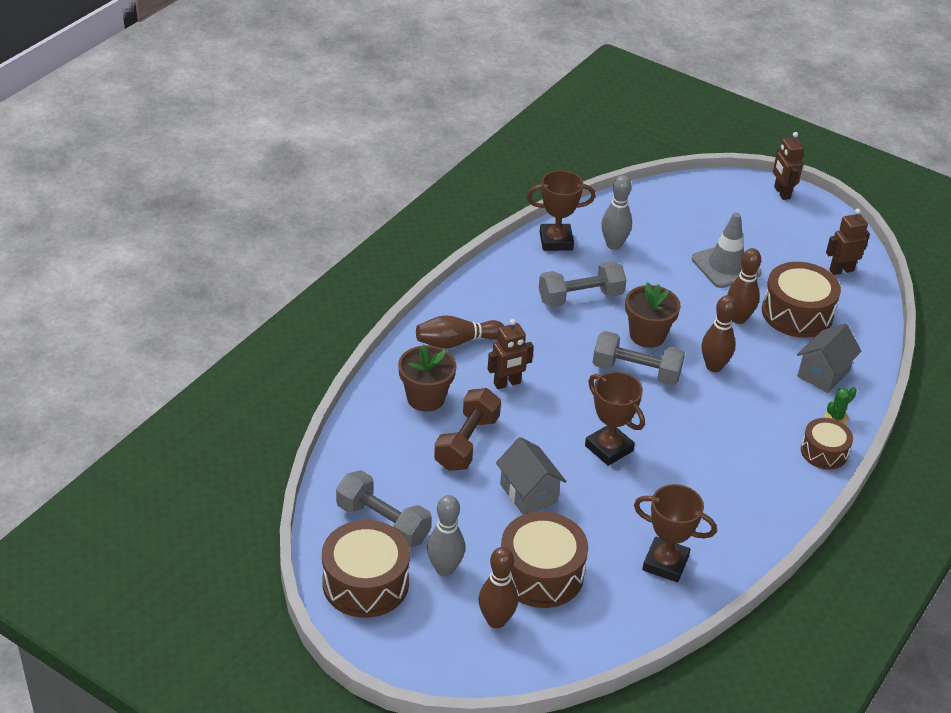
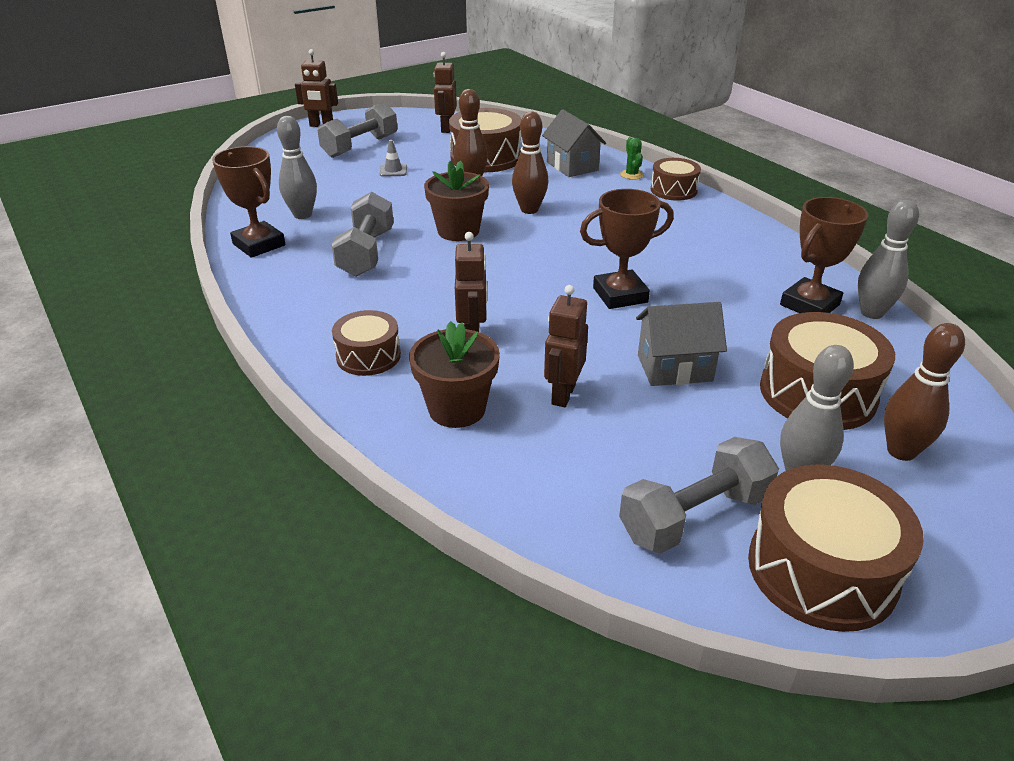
camera: 65 degrees left, 5 degrees down
(456, 342) = (368, 356): brown bowling pin -> brown drum
(467, 443) = (563, 394): brown dumbbell -> brown robot
(556, 241) = (259, 245): brown trophy -> brown trophy turned 60 degrees counterclockwise
(636, 372) = (509, 250): grey dumbbell -> grey dumbbell (360, 146)
(677, 604) = (871, 313): none -> grey bowling pin
(726, 266) = (393, 170): grey traffic cone -> grey traffic cone, size x0.46

